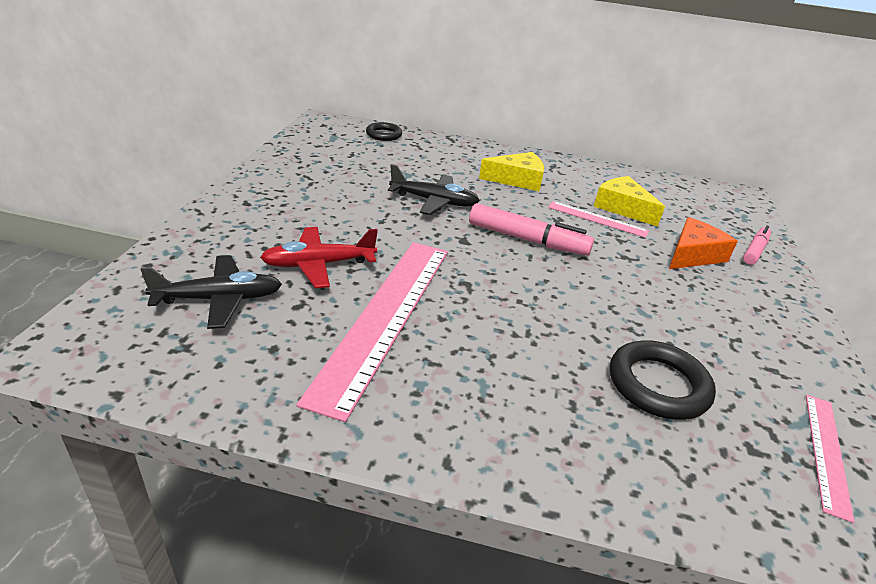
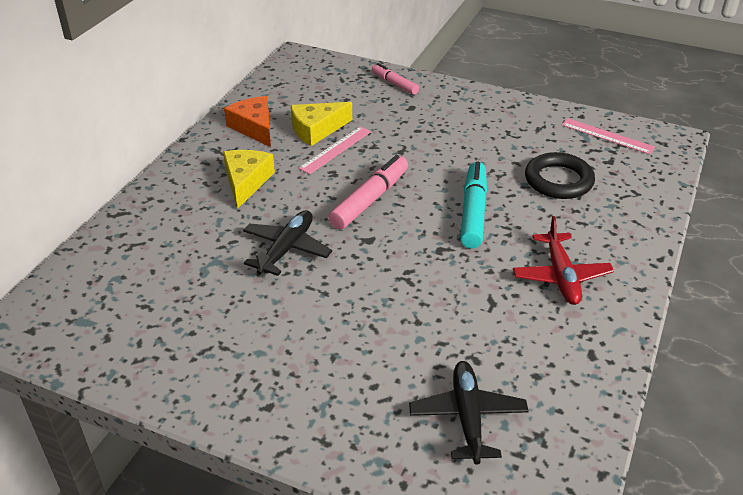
camera: 75 degrees left, 5 degrees up
(318, 264) = (408, 344): red plane -> red plane (561, 276)
(384, 135) = (89, 271): black ring -> none
(385, 316) = (489, 304): pink ruler -> none
(544, 306) = (473, 212): none -> turquoise marker
(693, 255) = (400, 116): orange cheese -> orange cheese (254, 127)

